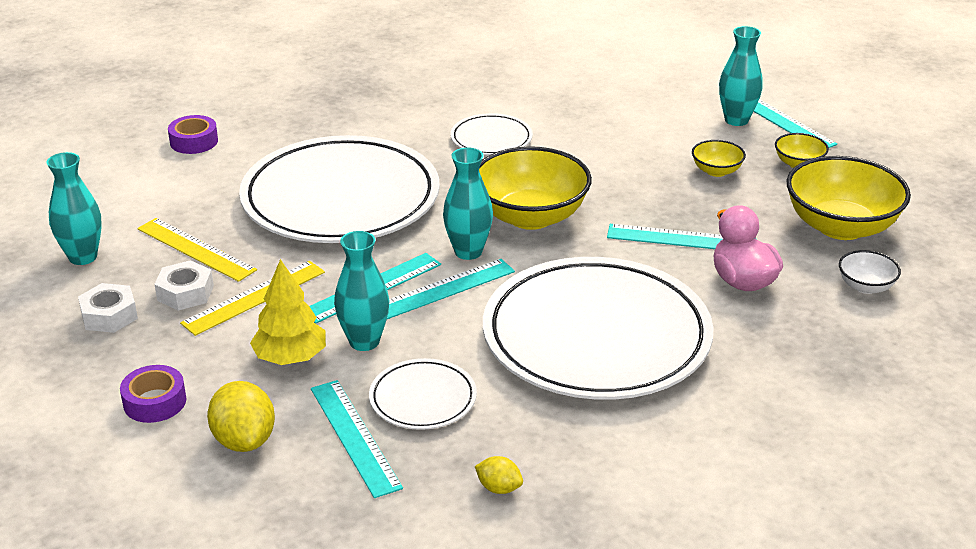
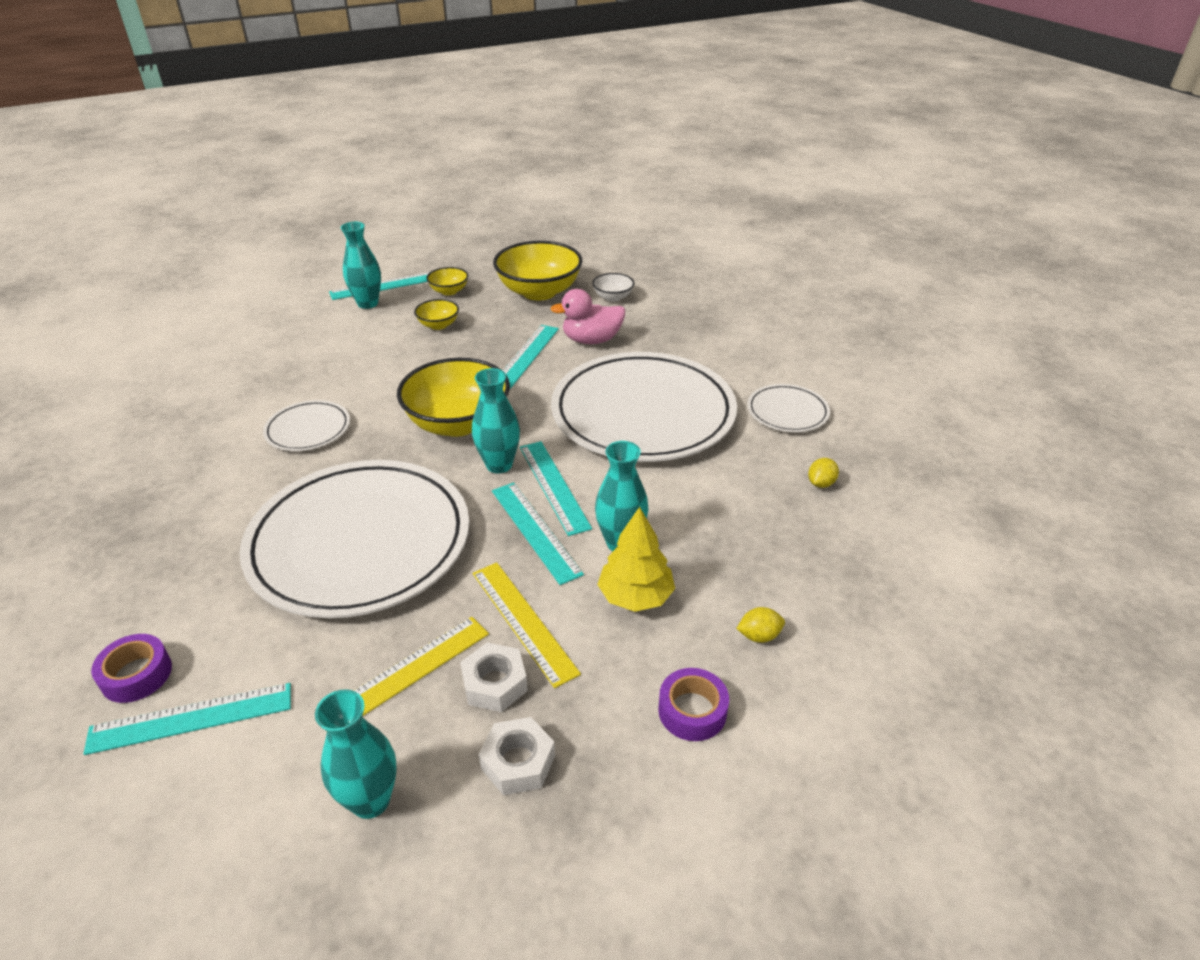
camera: 80 degrees left, 5 degrees up
(244, 440) = (759, 636): yellow lemon -> yellow lemon, size x0.54
(354, 437) = (757, 559): turquoise ruler -> turquoise ruler (191, 718)
(423, 398) = (709, 513): white plate -> white plate (787, 412)

